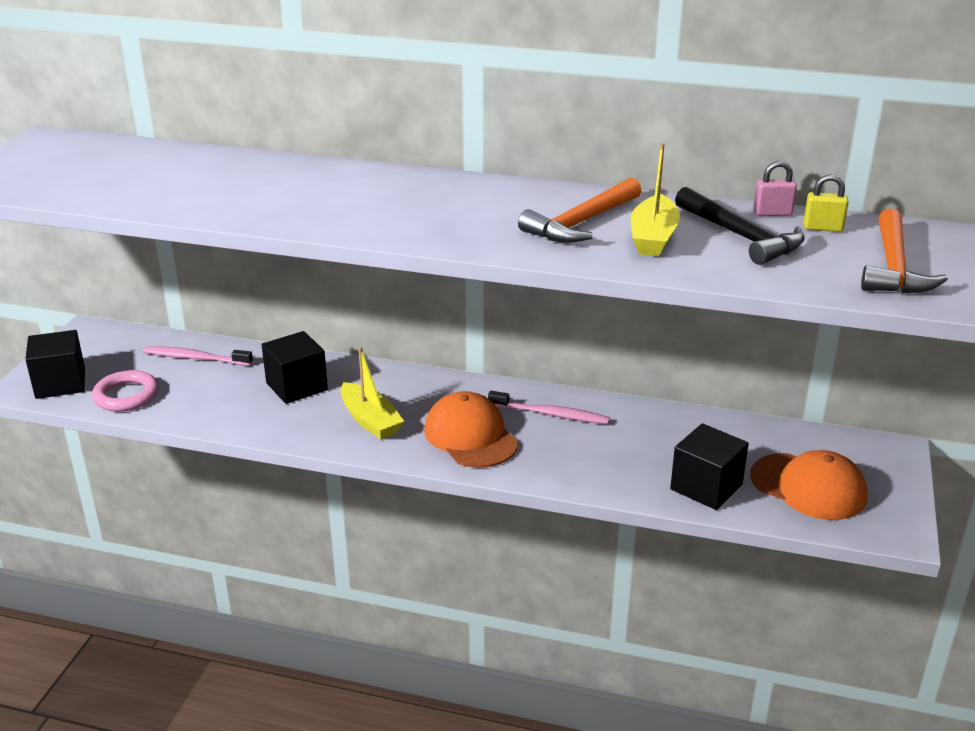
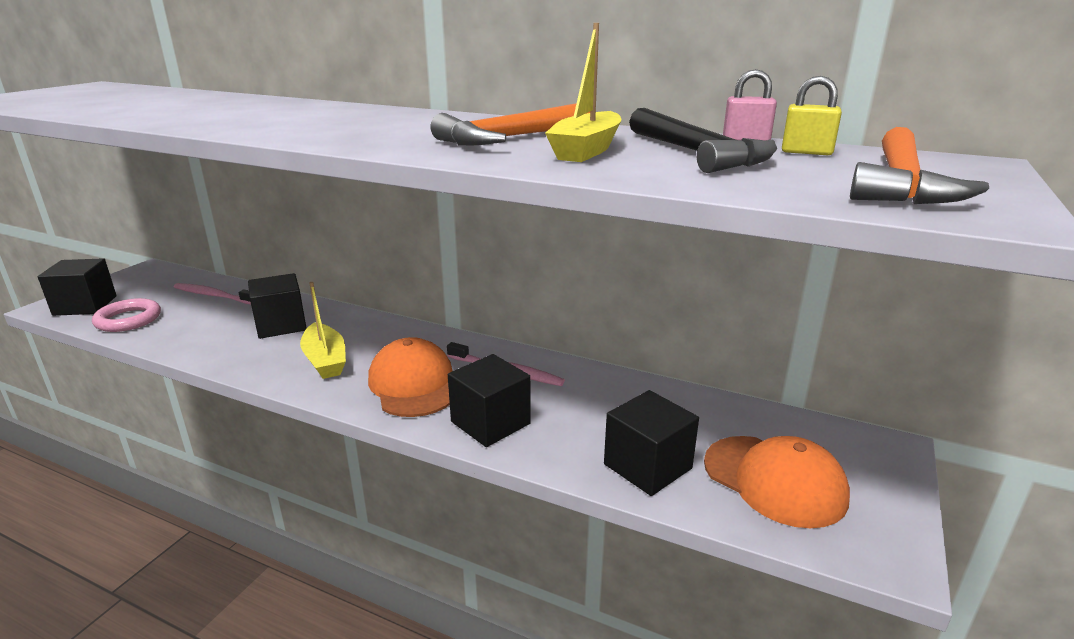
camera: 10 degrees right, 5 degrees down
(559, 464) = (490, 423): none -> black cube

